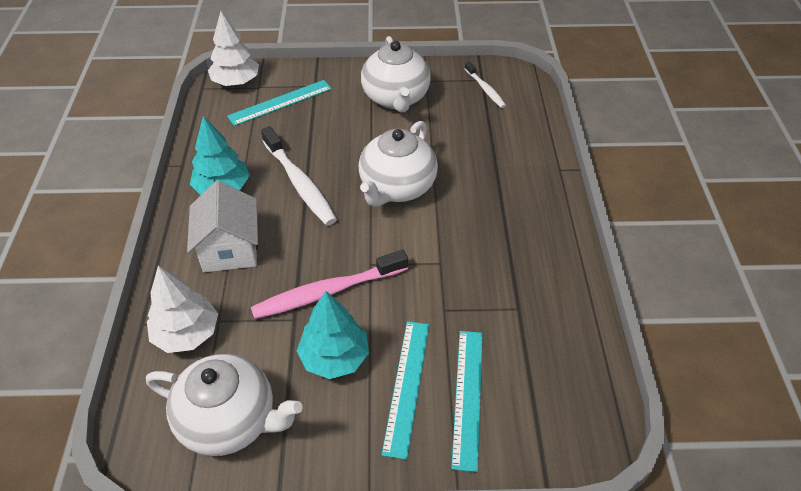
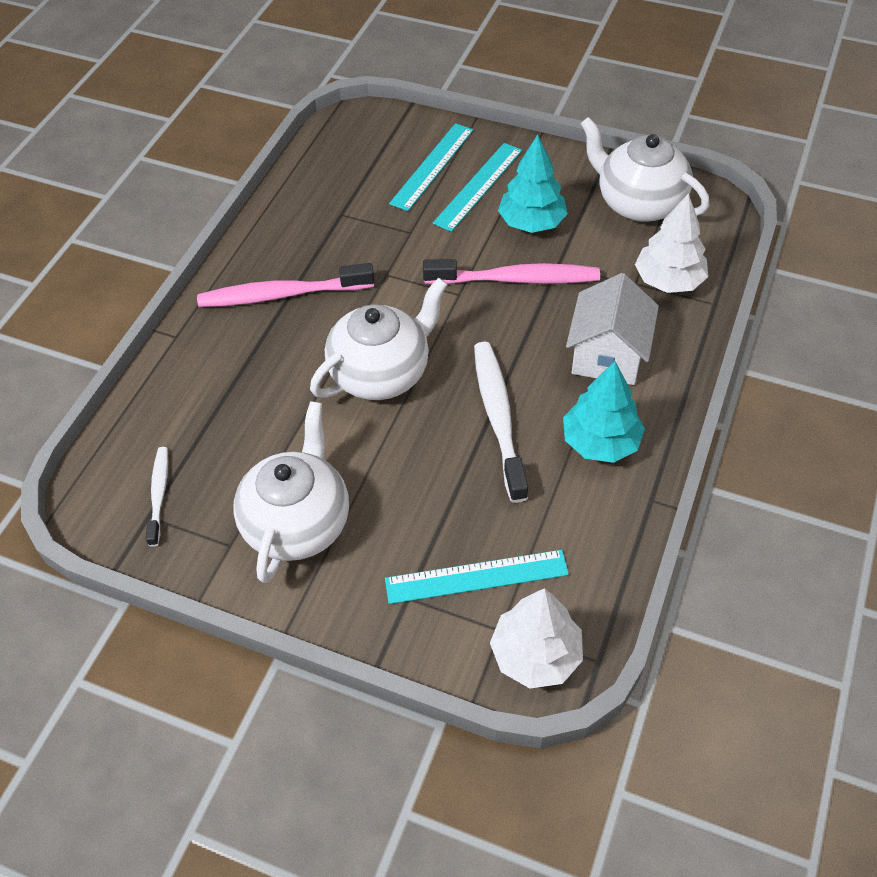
camera: 155 degrees left, 5 degrees up
(510, 220) = (281, 294): none -> pink toothbrush

